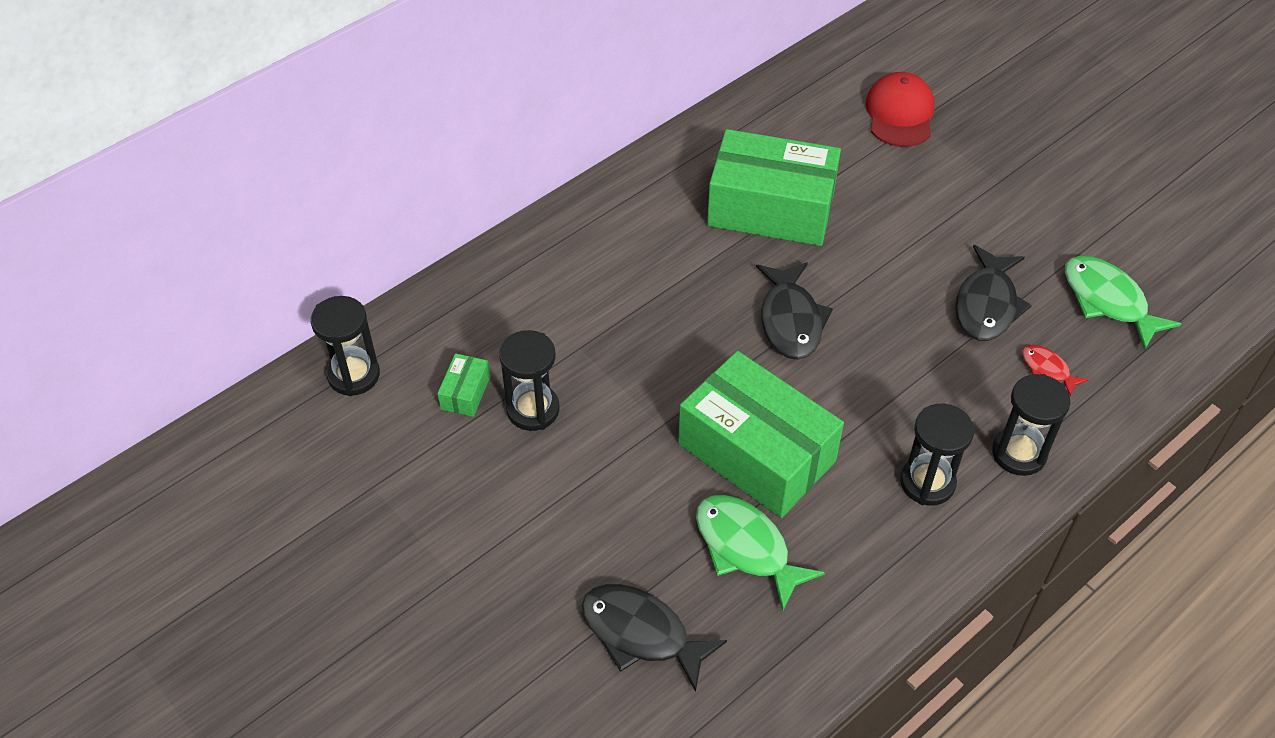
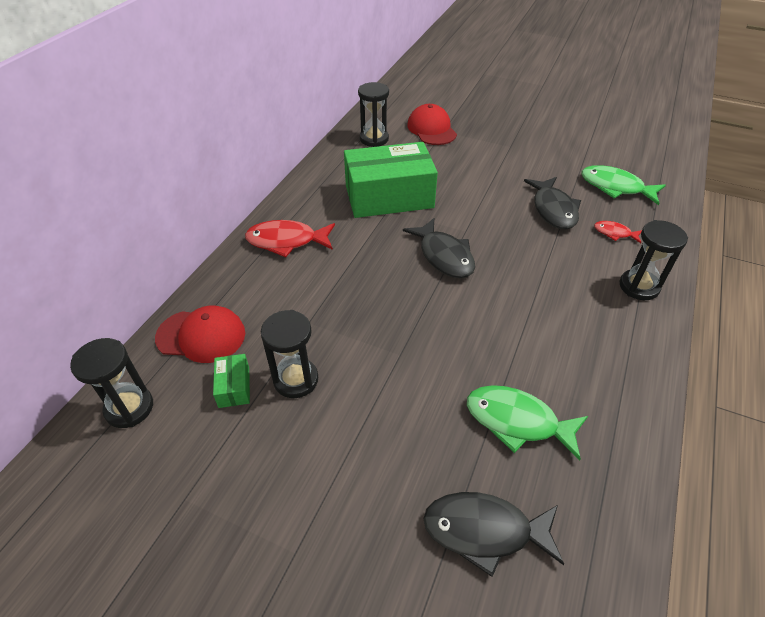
camera: 25 degrees left, 5 degrees down
(455, 321) = (201, 336): none -> red cap
(605, 231) = (286, 241): none -> red fish
(756, 452) = (478, 348): green box -> none
(927, 482) = (601, 325): black hourglass -> black hourglass (374, 139)

